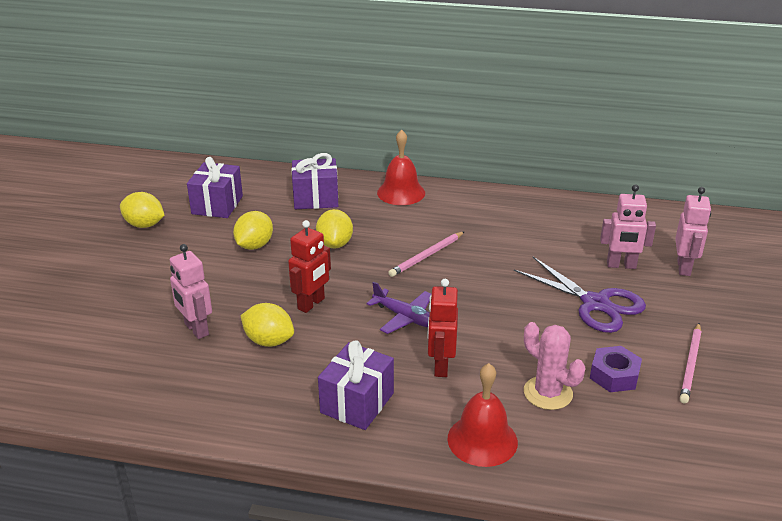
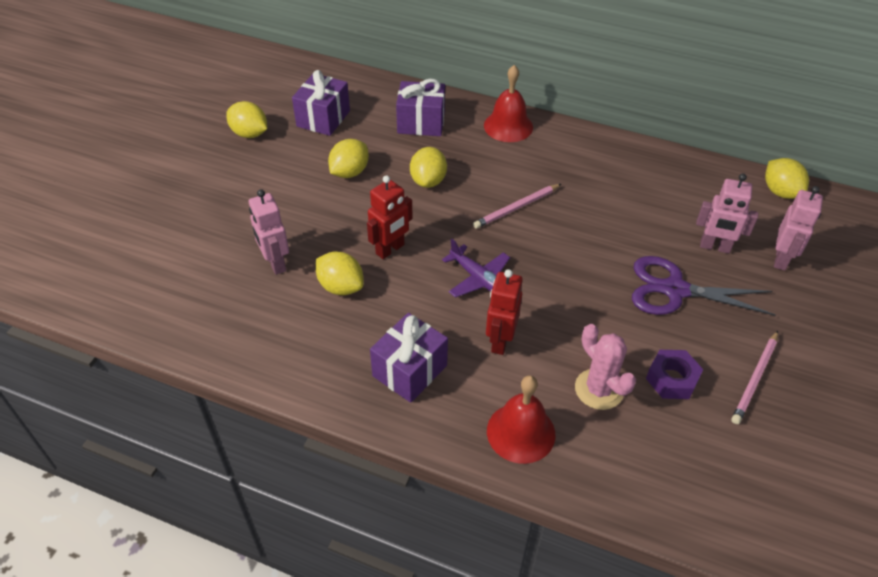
camera: 10 degrees right, 15 degrees up
(595, 303) = (675, 290): purple scissors -> purple scissors turned 135 degrees clockwise
(666, 216) = (780, 192): none -> yellow lemon

